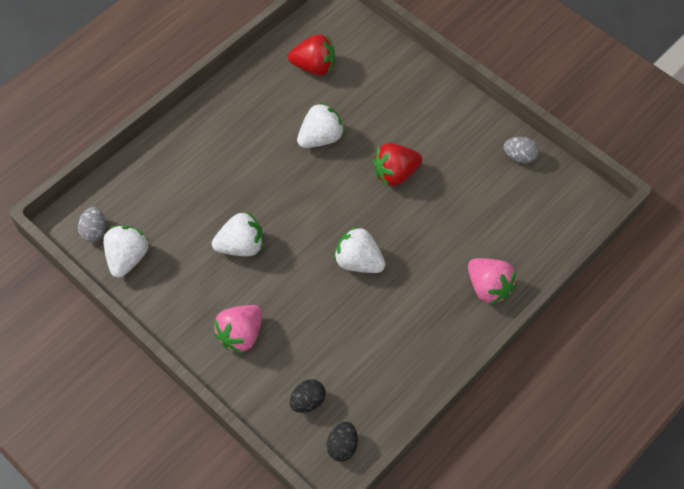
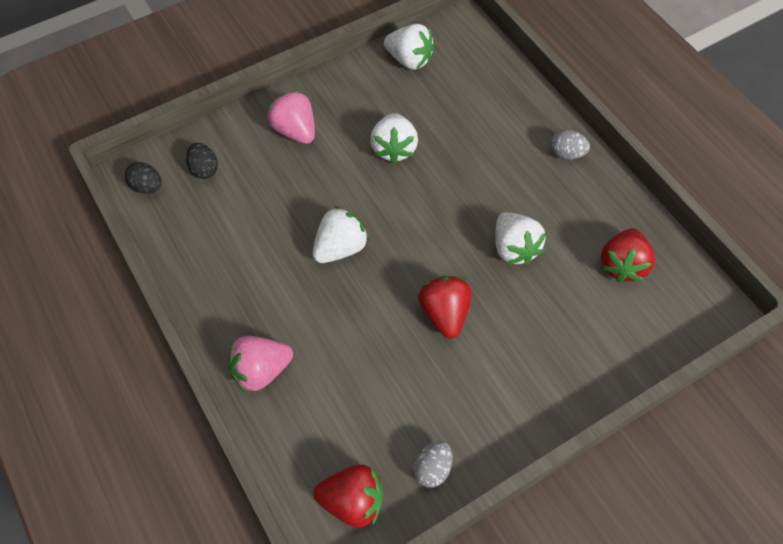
camera: 105 degrees right, 0 degrees up
(94, 231) = (447, 40): grey egg -> grey egg (566, 154)
(561, 199) = (352, 501): none -> red strawberry

